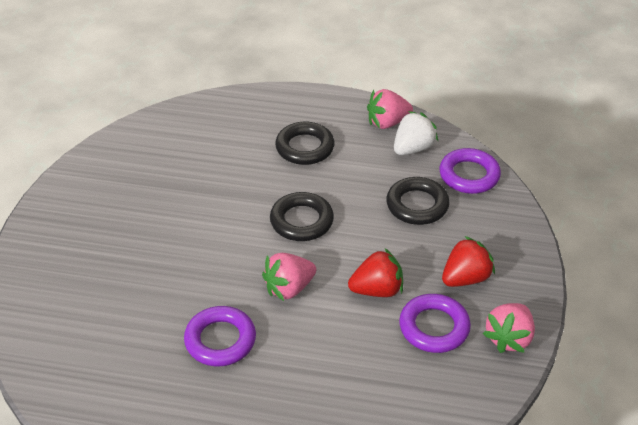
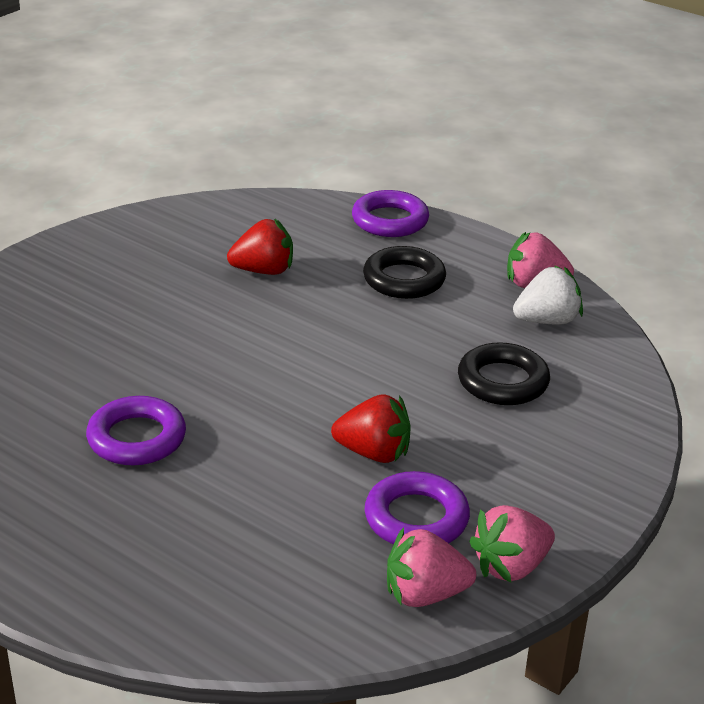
camera: 25 degrees right, 10 degrees down
(289, 288) = (263, 414): pink strawberry -> pink strawberry (424, 594)
(301, 221) = (337, 352): black ring -> none
(465, 278) = (504, 480): red strawberry -> red strawberry (264, 271)
(469, 175) = (602, 371): purple ring -> purple ring (390, 220)

